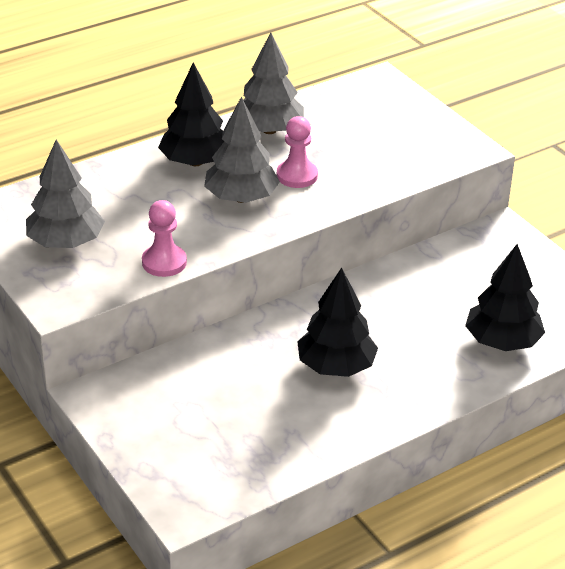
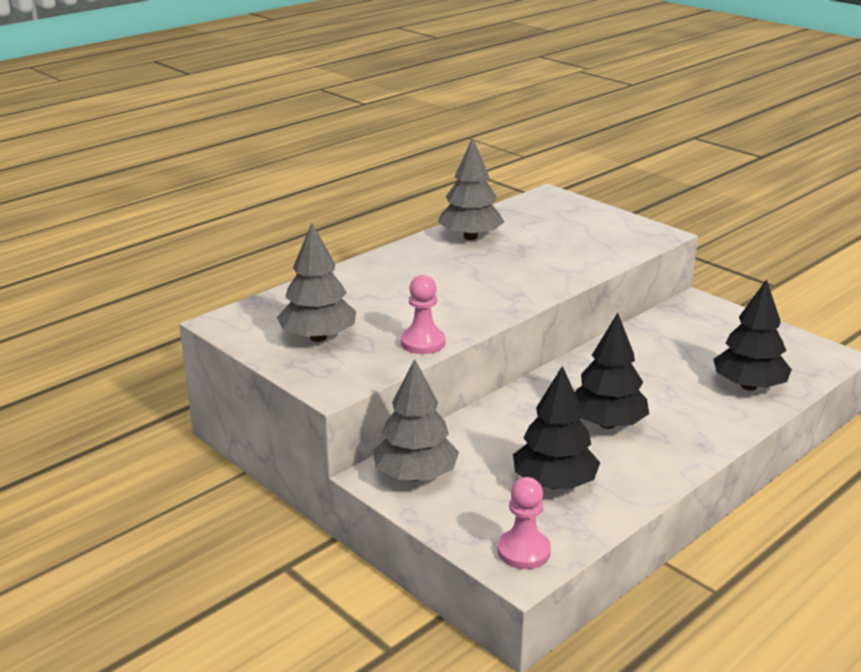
camera: 10 degrees left, 10 degrees down
(195, 162) = (414, 265): black tree -> black tree (554, 483)
(241, 198) = (471, 287): grey tree -> grey tree (415, 475)
(297, 176) = (514, 266): pink pawn -> pink pawn (523, 551)

